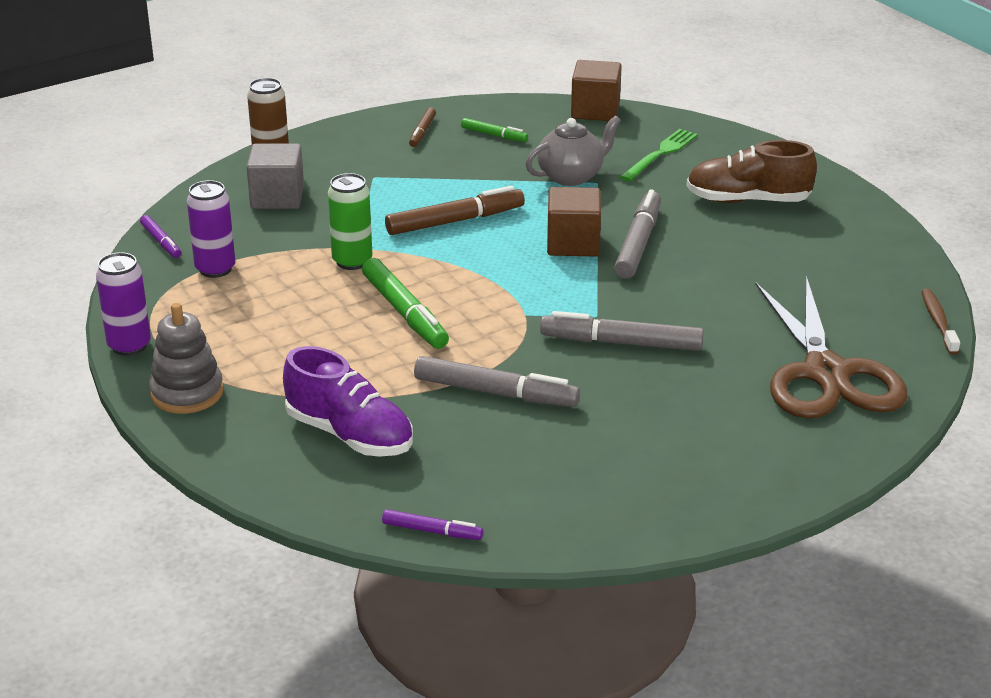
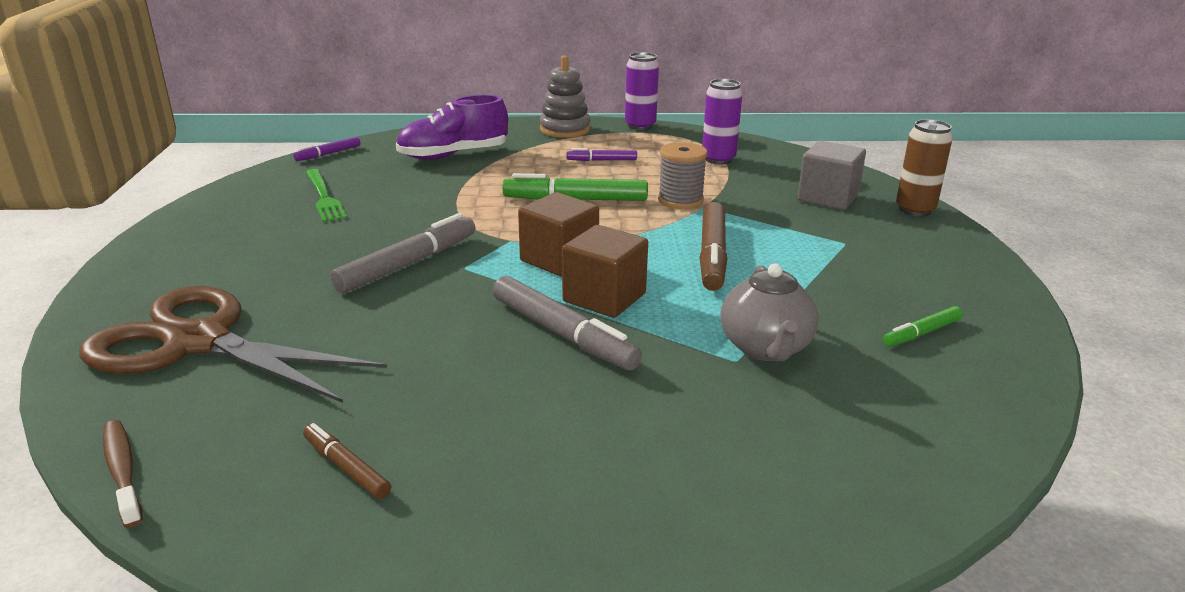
camera: 120 degrees right, 5 degrees down
(161, 242) = (779, 152): purple marker -> purple marker (602, 160)
(352, 261) = (680, 200): green can -> grey spool
(422, 132) = (951, 292): brown marker -> brown marker (346, 468)
(496, 392) = (425, 202): grey marker -> none
(595, 111) = (981, 442): brown cube -> brown cube (559, 259)
(660, 154) = (786, 443): green fork -> green fork (324, 197)
(748, 200) = (579, 462): brown shoe -> none
(938, 322) = (122, 471): brown toothbrush -> brown toothbrush turned 150 degrees counterclockwise

